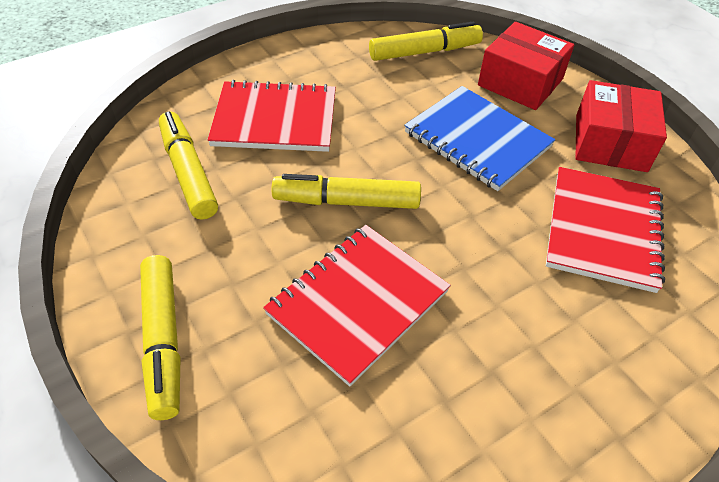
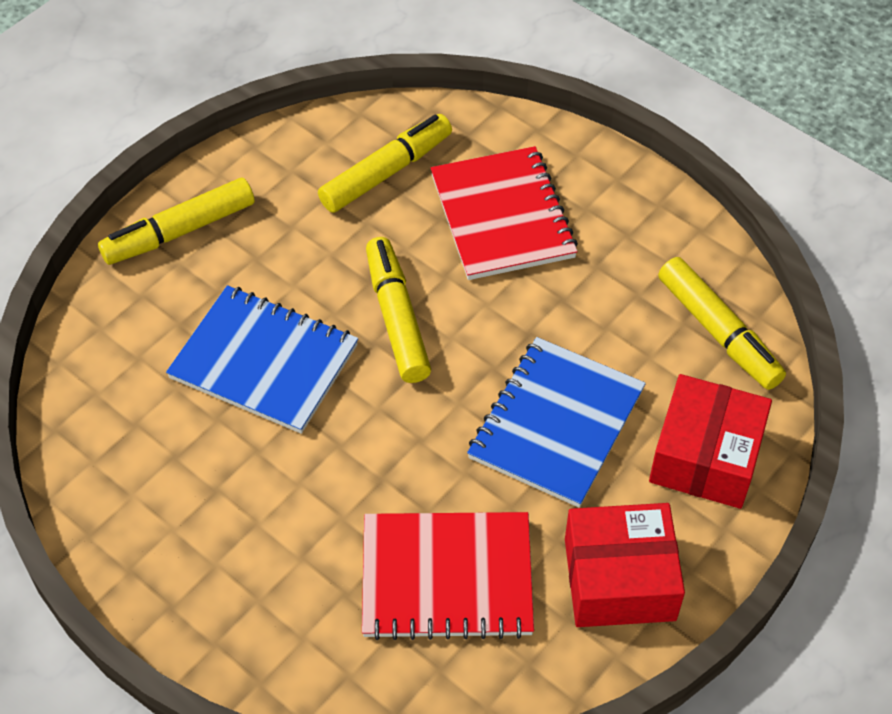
camera: 75 degrees right, 5 degrees up
(357, 303) = (264, 361): red notebook -> blue notebook

